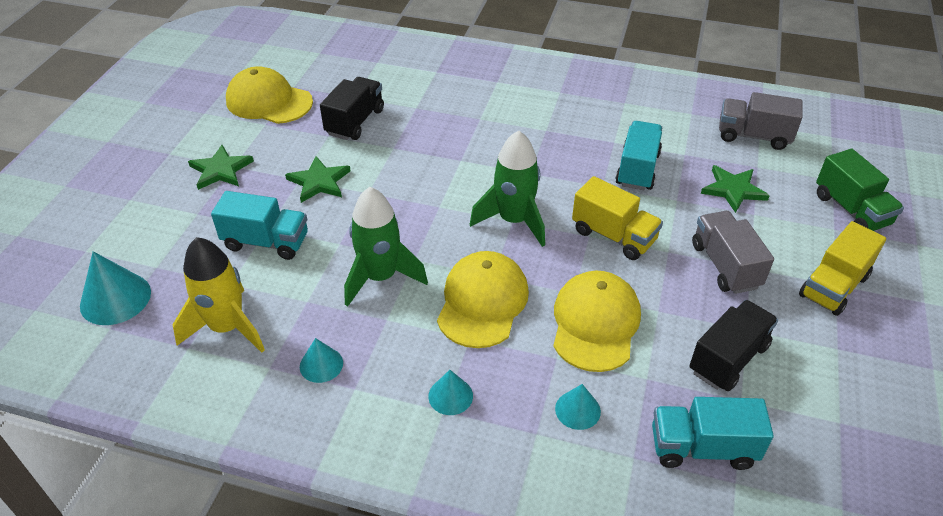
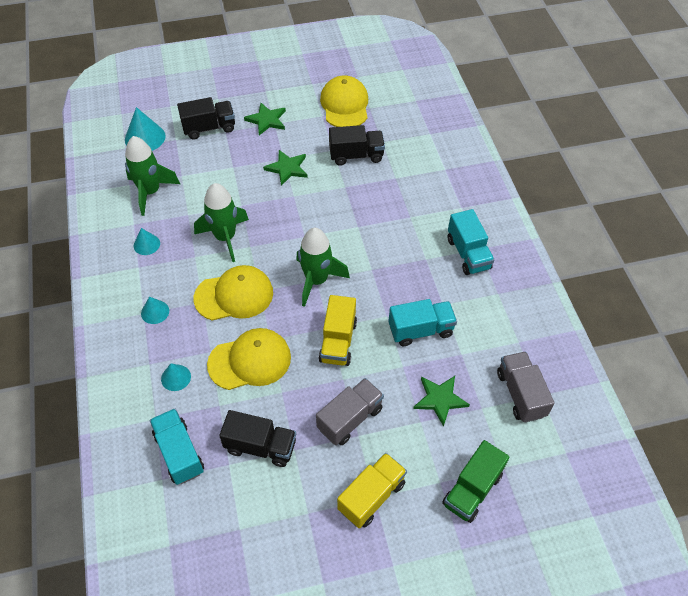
camera: 60 degrees right, 10 degrees up
(173, 226) = (209, 128): none -> black truck
(227, 327) = (150, 192): yellow rocket -> green rocket
(266, 242) = (221, 173): turquoise truck -> turquoise truck (468, 254)
(833, 286) = (371, 496): yellow truck -> yellow truck turned 120 degrees clockwise

